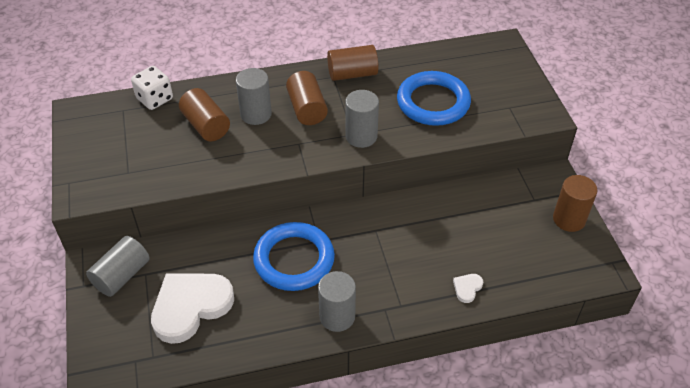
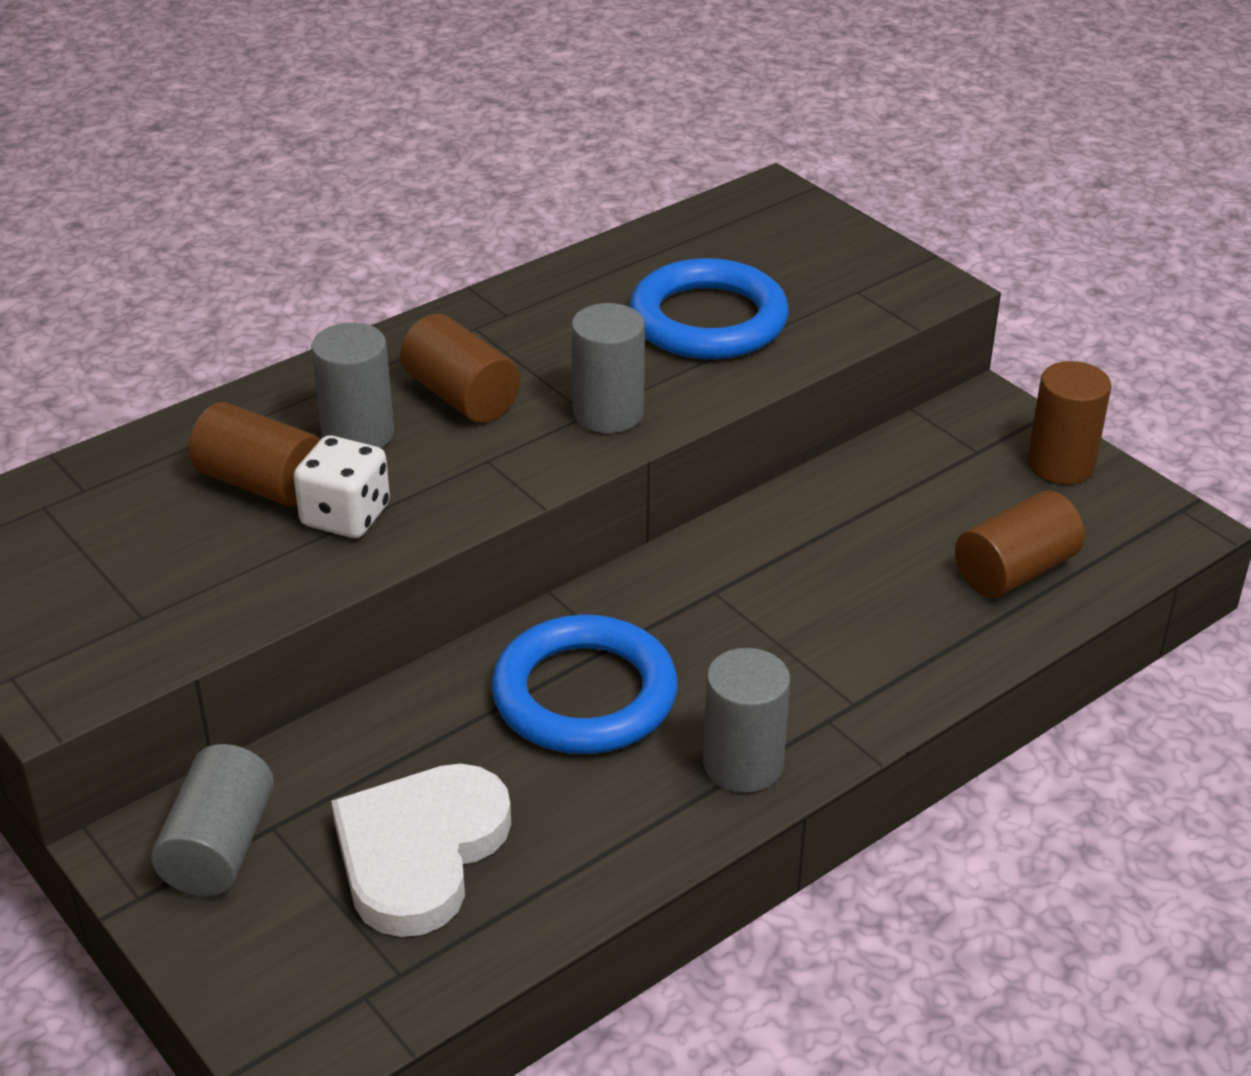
camera: 25 degrees left, 10 degrees down
(155, 99) = (106, 466): white dice -> white dice (345, 516)
(352, 74) = (512, 313): brown cylinder -> brown cylinder (1015, 571)
(467, 288) = (958, 633): white heart -> none

